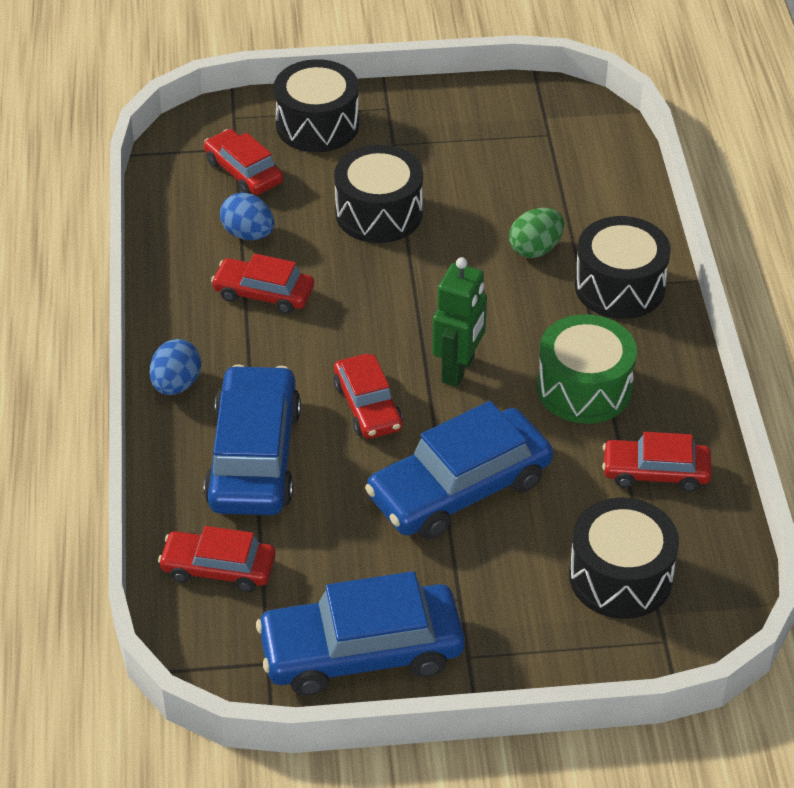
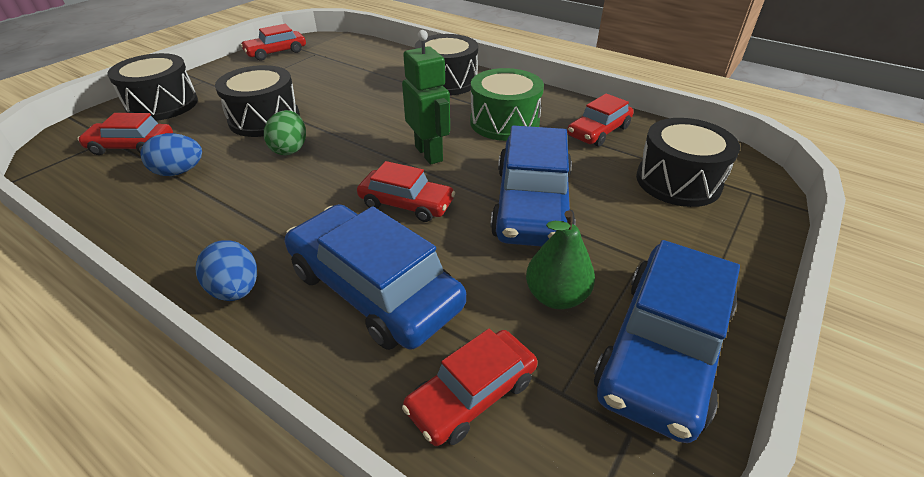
camera: 50 degrees left, 5 degrees down
(264, 293) = (237, 193): red car -> red car (276, 52)
(354, 565) = (556, 296): none -> green pear
(535, 249) = (381, 89): green egg -> green egg (290, 149)

